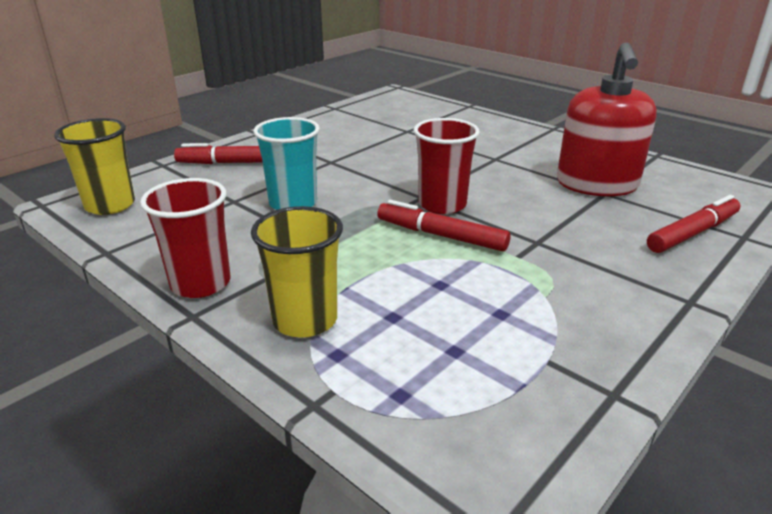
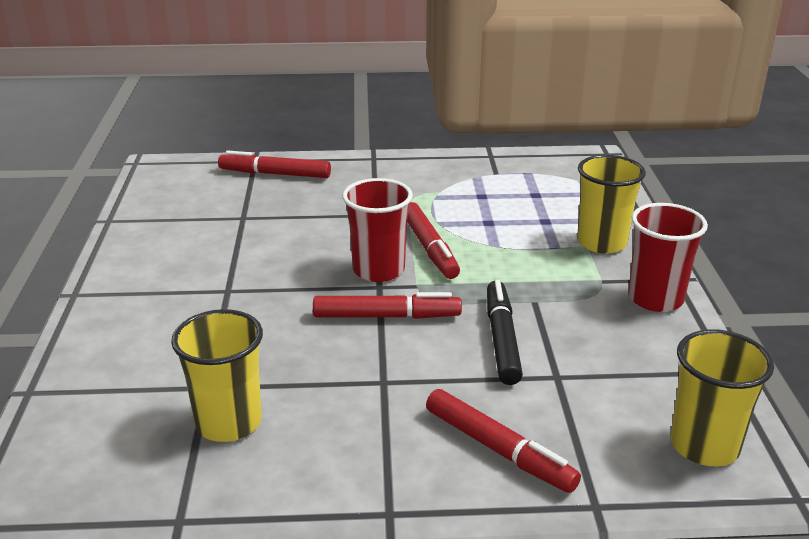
camera: 135 degrees left, 0 degrees up
(293, 203) = (502, 339): turquoise cup -> black marker
(372, 127) = (228, 422): none -> yellow cup
(383, 185) = (387, 316): none -> red marker
(596, 184) = (228, 224): red soap dispenser -> none

